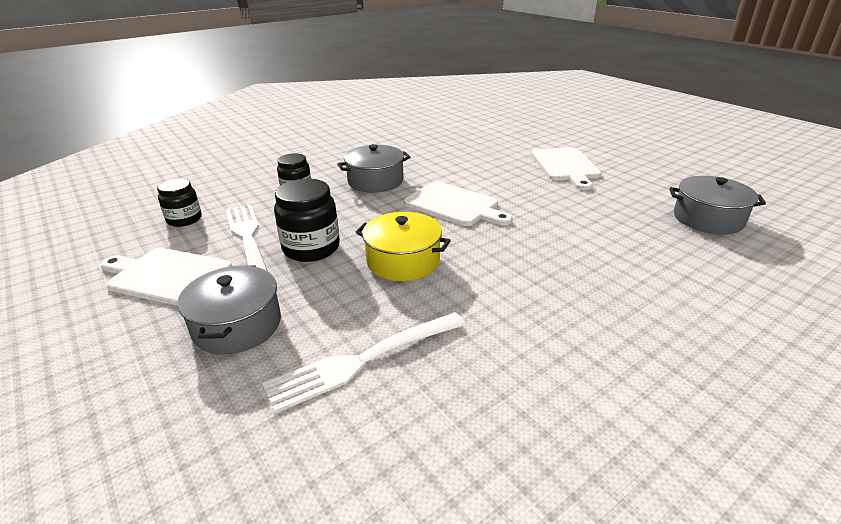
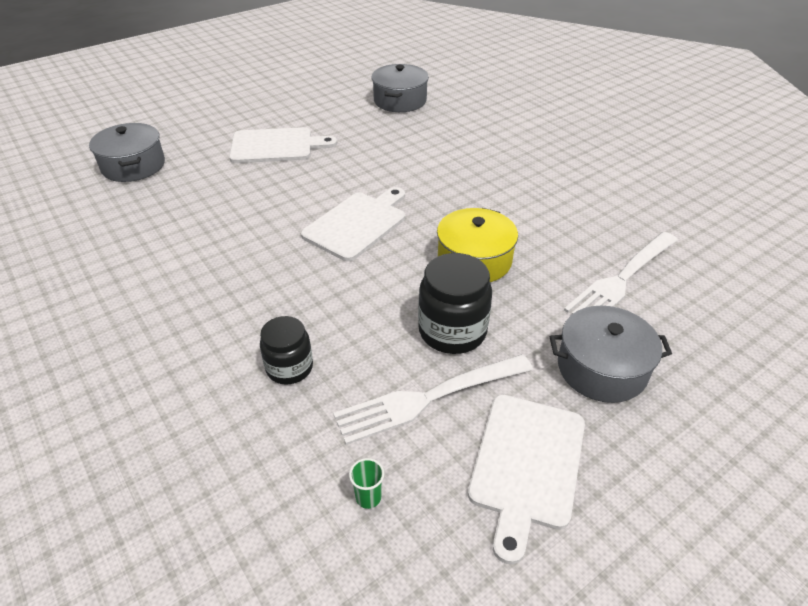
camera: 90 degrees left, 10 degrees up
(184, 219) = (368, 497): black jar -> green cup
(363, 360) = (621, 279): white fork -> white fork turned 75 degrees clockwise
(375, 181) = (276, 287): grey pot -> grey pot (133, 166)

